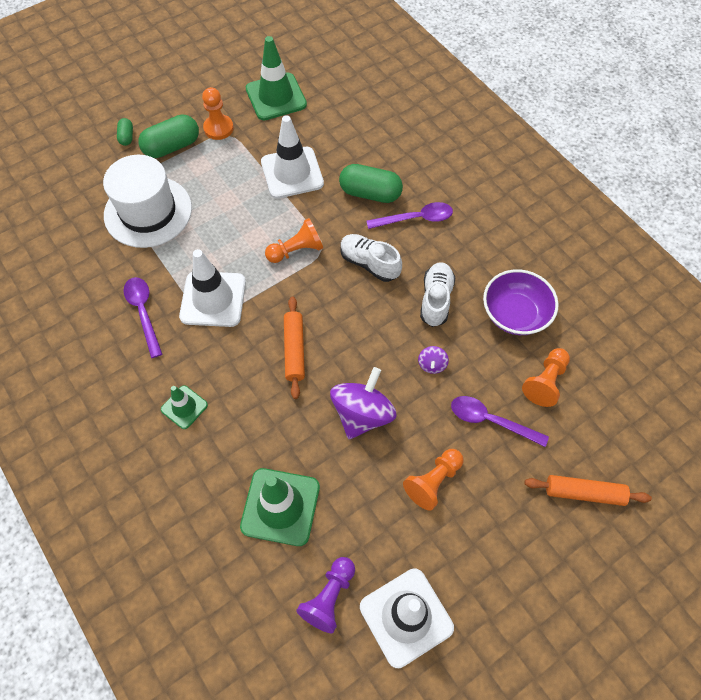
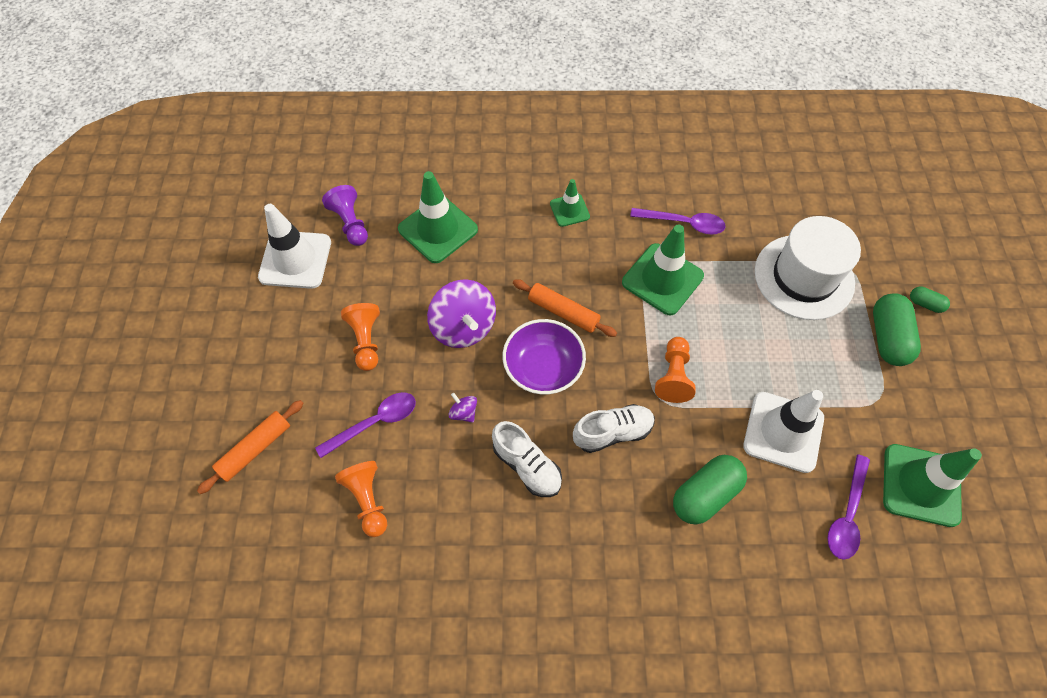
camera: 125 degrees right, 0 degrees up
(213, 299) = (662, 279): white traffic cone -> green traffic cone
(218, 128) = (895, 395): orange pawn -> none
(415, 219) = (639, 518): purple spoon -> purple spoon (847, 514)
(515, 314) = (455, 531): purple bowl -> purple bowl (543, 368)

